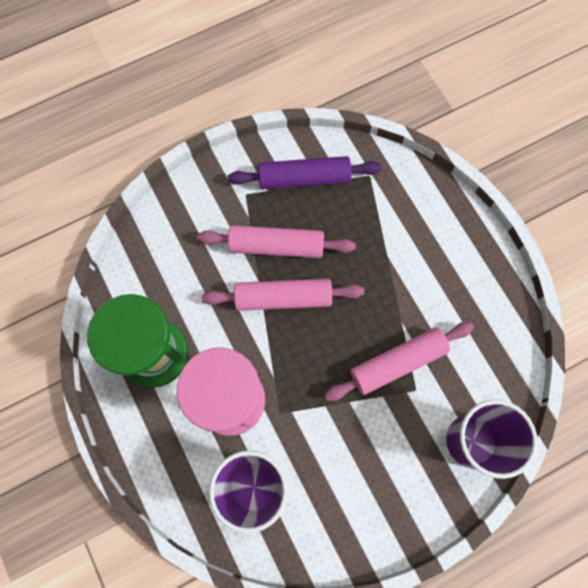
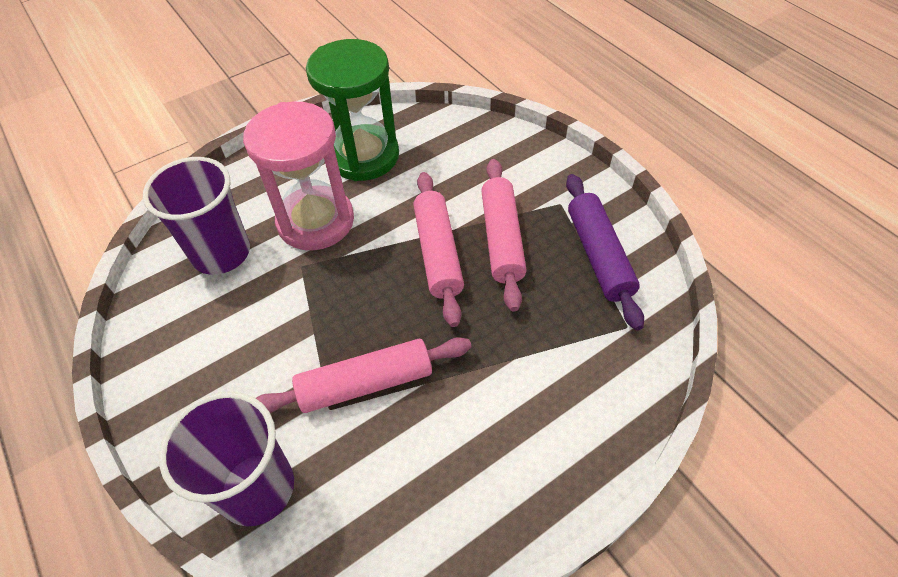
camera: 85 degrees right, 20 degrees down
(397, 362) = (365, 383): pink rolling pin -> pink rolling pin turned 75 degrees counterclockwise

